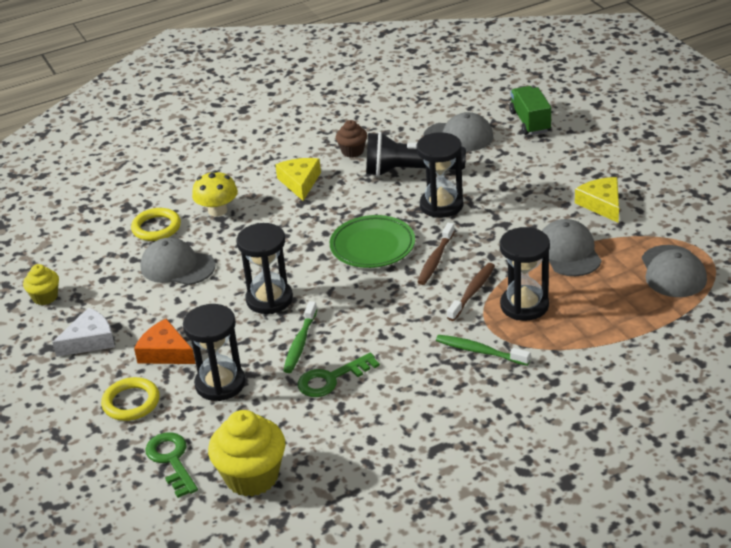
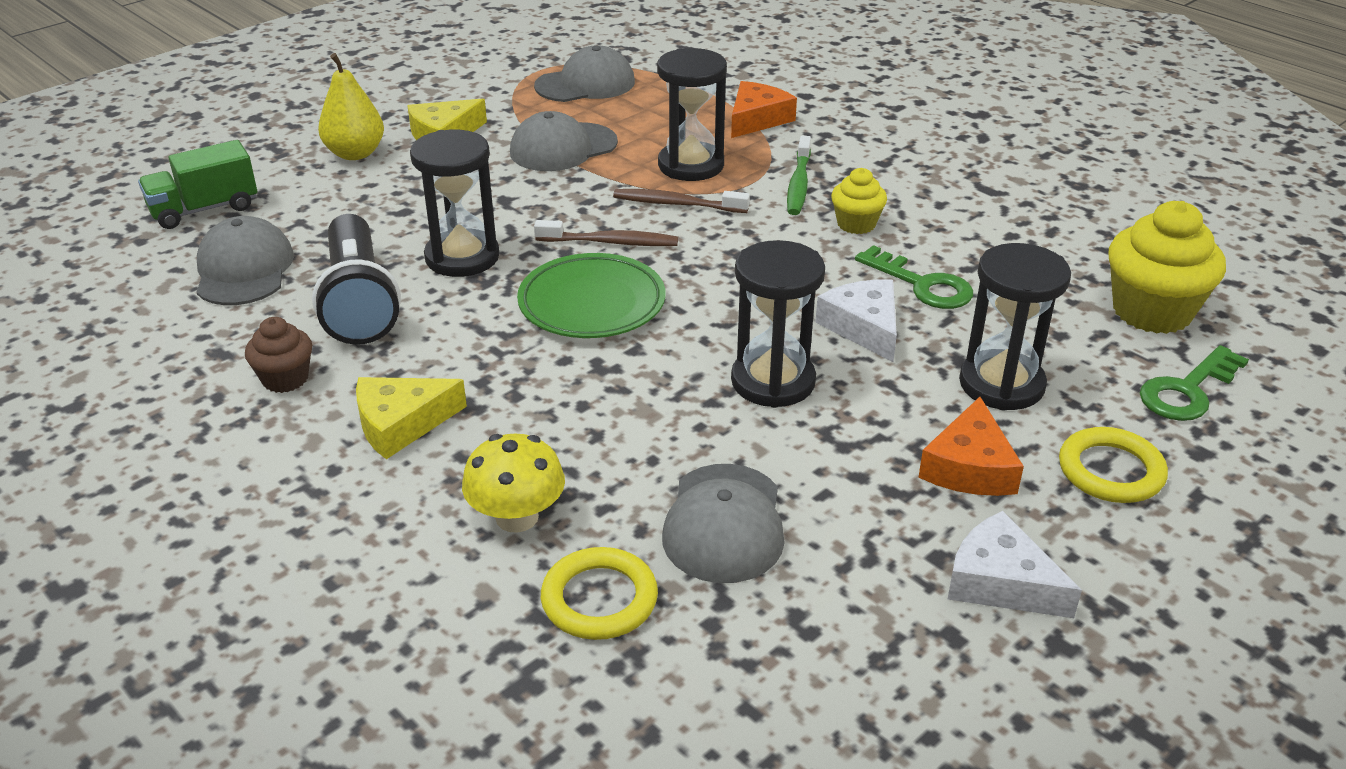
camera: 110 degrees left, 0 degrees up
(45, 297) = (912, 714): yellow cupcake -> yellow cupcake (856, 224)
(300, 343) = (863, 327): green toothbrush -> white cheese
(585, 170) = (355, 153): none -> yellow pear
(589, 350) = (757, 119): none -> orange cheese

